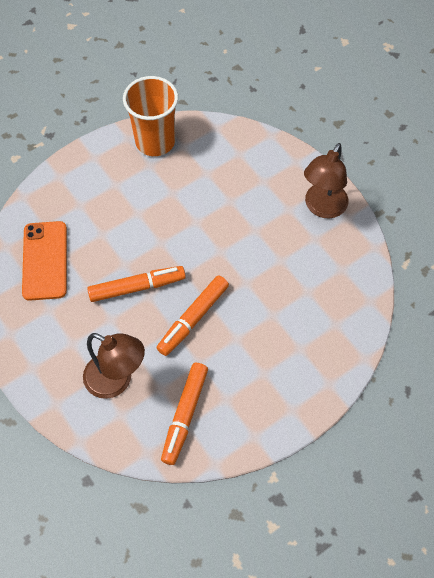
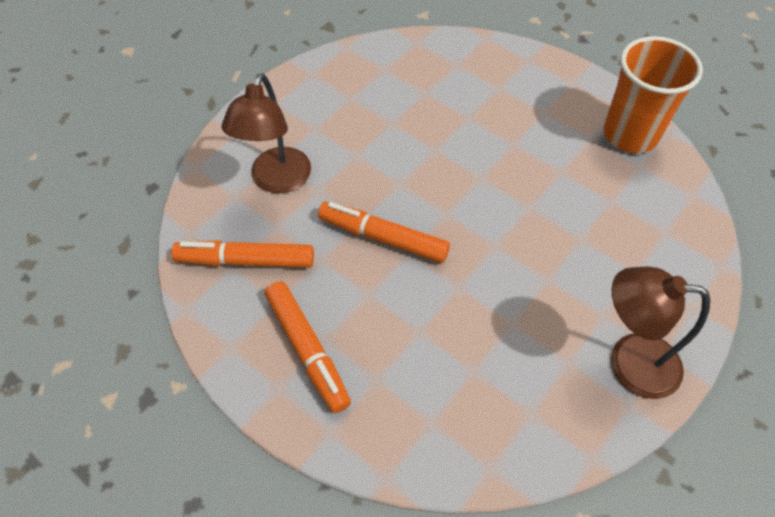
camera: 75 degrees right, 5 degrees down
(45, 260) = (412, 77): orange phone -> none
(137, 287) = (408, 169): orange marker -> orange marker (308, 350)

